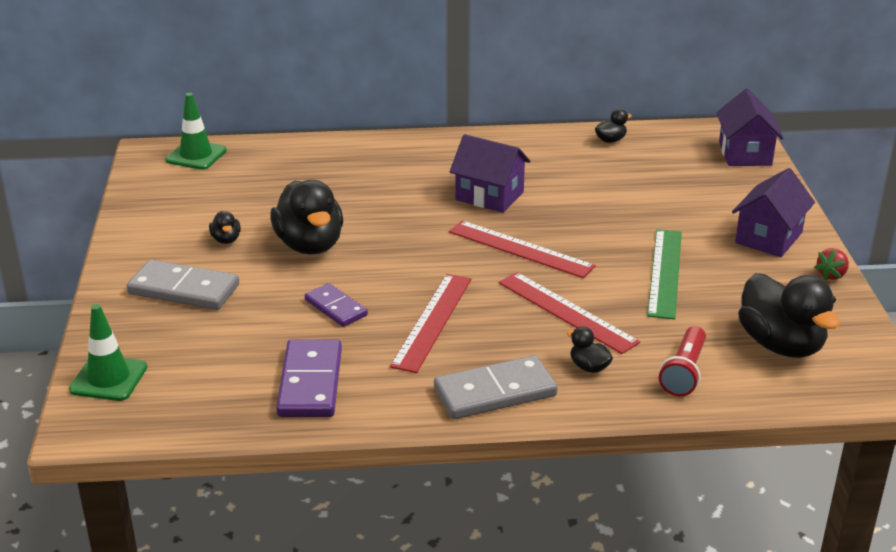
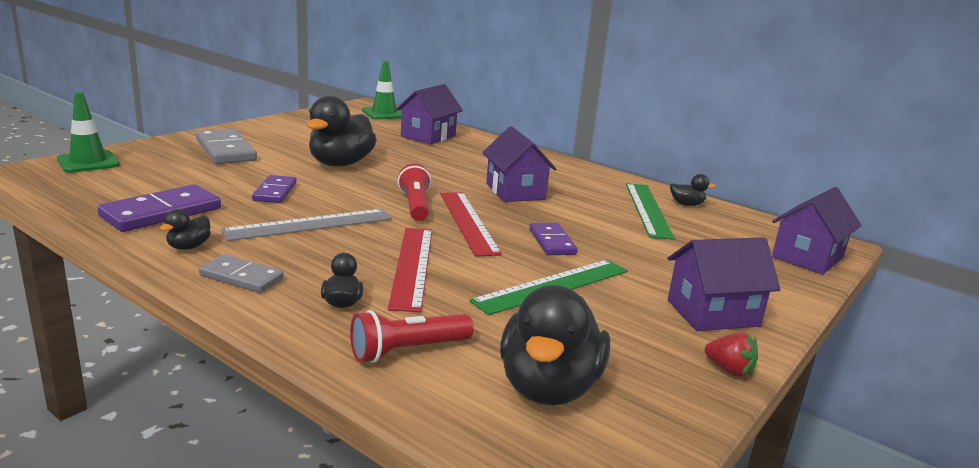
camera: 40 degrees right, 10 degrees down
(226, 239) = (304, 144): black duck -> black duck (188, 247)
(299, 166) = (428, 136): none -> purple house
(432, 321) = (309, 224): red ruler -> grey ruler
(457, 255) = (415, 206): none -> red flashlight
(495, 392) = (241, 277): grey domino -> grey domino, size x0.62
(598, 161) = (647, 209): none -> green ruler
(600, 234) = (552, 242): none -> purple domino
(831, 275) = (729, 370): red strawberry -> red strawberry turned 135 degrees counterclockwise

